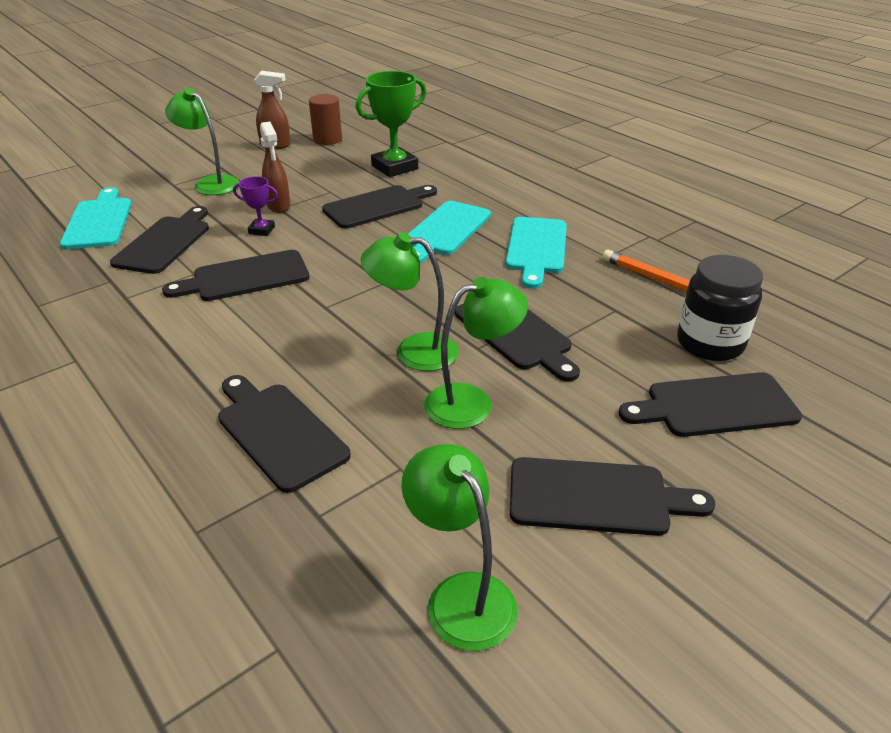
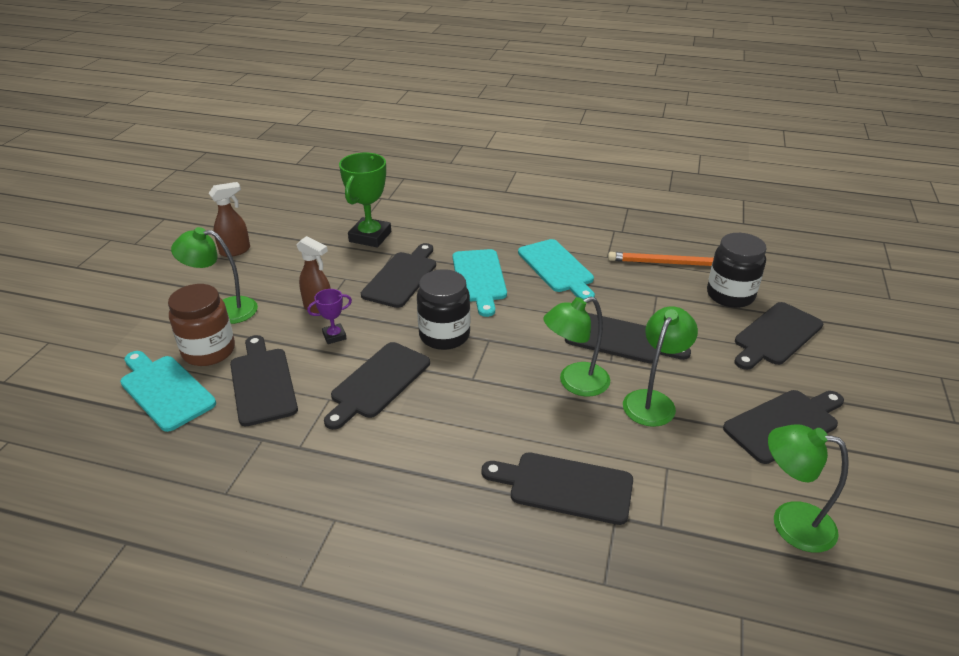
camera: 35 degrees left, 0 degrees up
(161, 207) = (209, 351): none -> brown jar
(327, 139) = (276, 229): brown cylinder -> none
(350, 264) = (444, 335): none -> black jar

